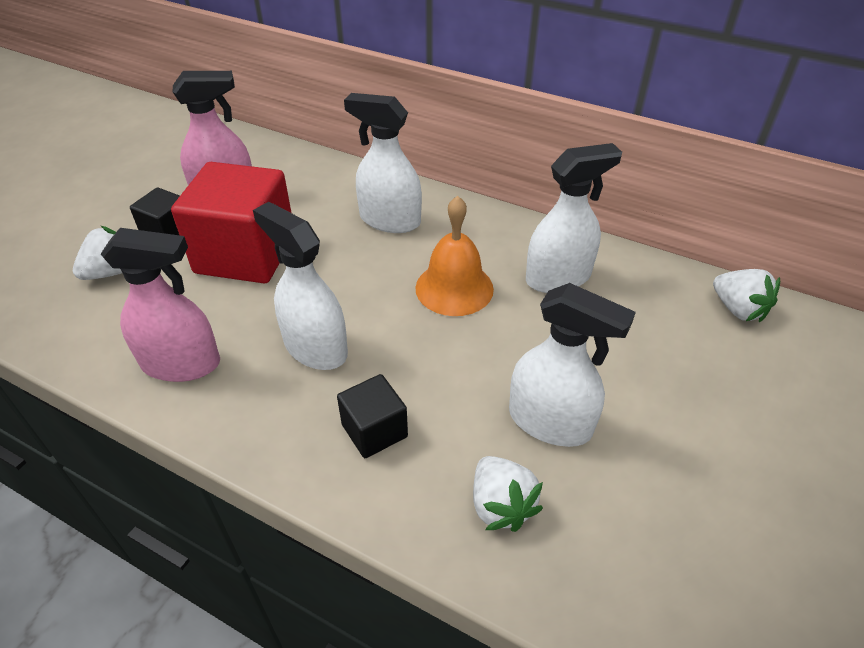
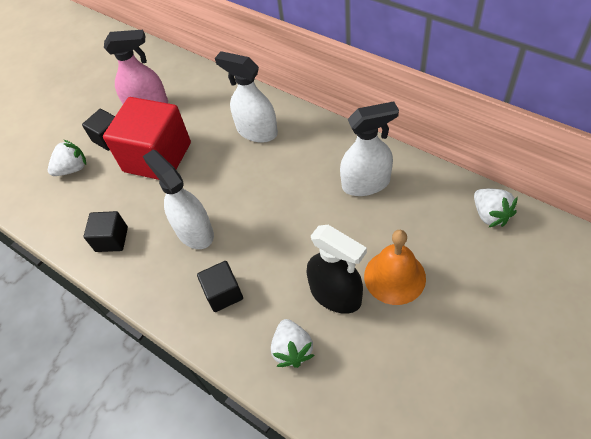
camera: 15 degrees right, 10 degrees up
(181, 364) = (112, 239): pink spray bottle -> black cube
(454, 288) = (292, 189): orange bell -> orange bell (394, 276)
(550, 422) = (336, 295): white spray bottle -> black spray bottle

